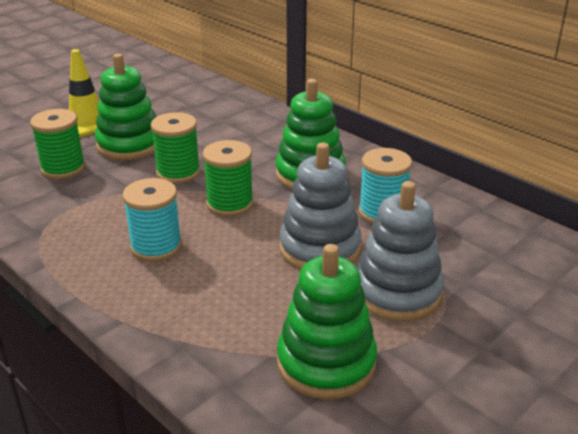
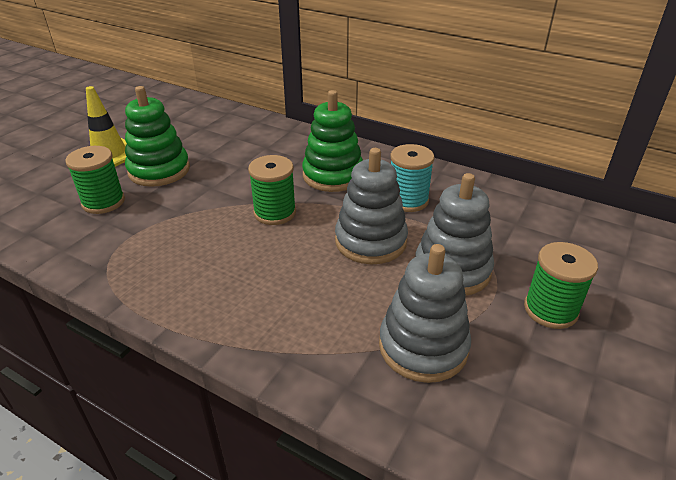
camera: 15 degrees left, 5 degrees up
(156, 247) = (224, 264): turquoise spool -> none
(178, 172) = (215, 190): green spool -> green spool (550, 310)
(326, 363) = (423, 347): green stacking toy -> grey stacking toy

